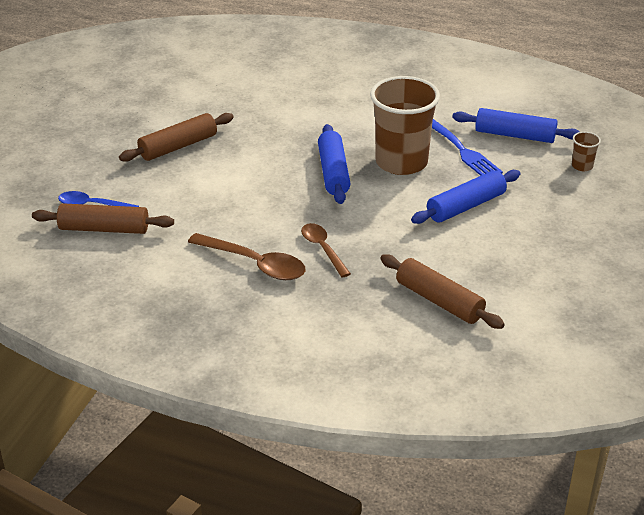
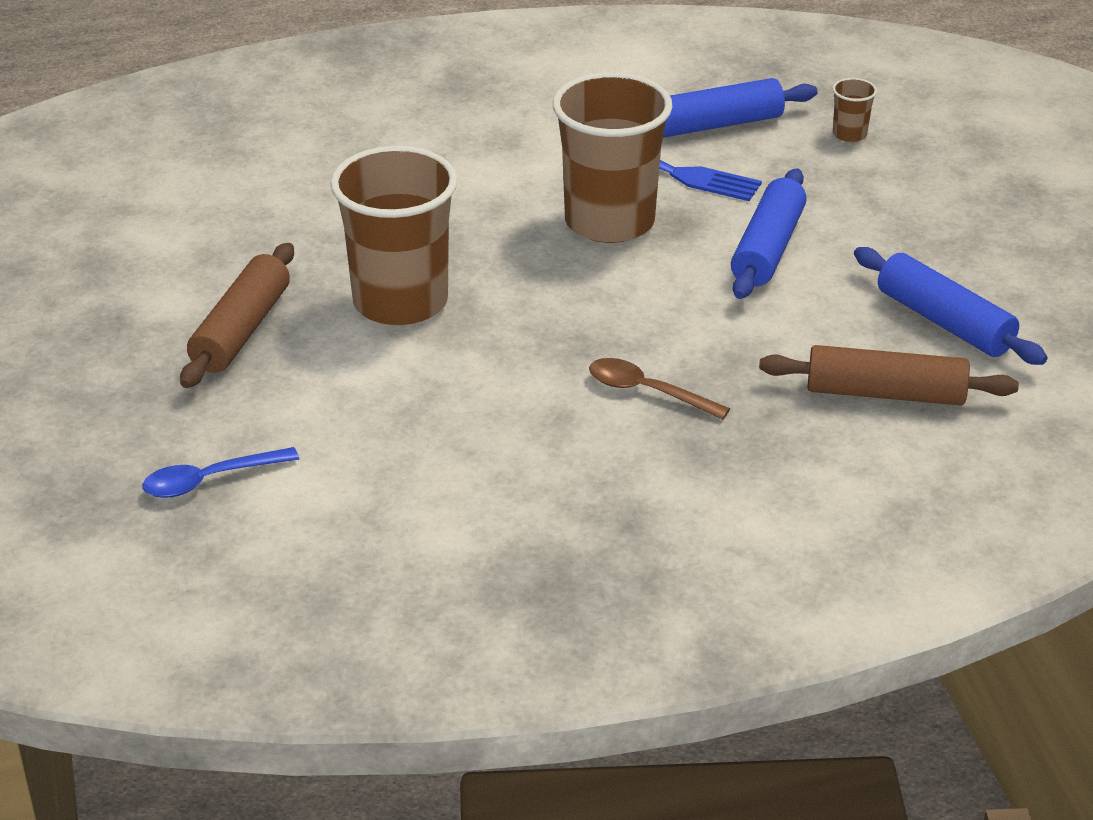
camera: 35 degrees left, 0 degrees up
(104, 229) = (275, 508): brown rolling pin -> none
(254, 264) = (575, 456): brown spoon -> none
(260, 161) = (400, 302): none -> brown cup
(333, 172) = (530, 274): blue rolling pin -> blue rolling pin (944, 322)

